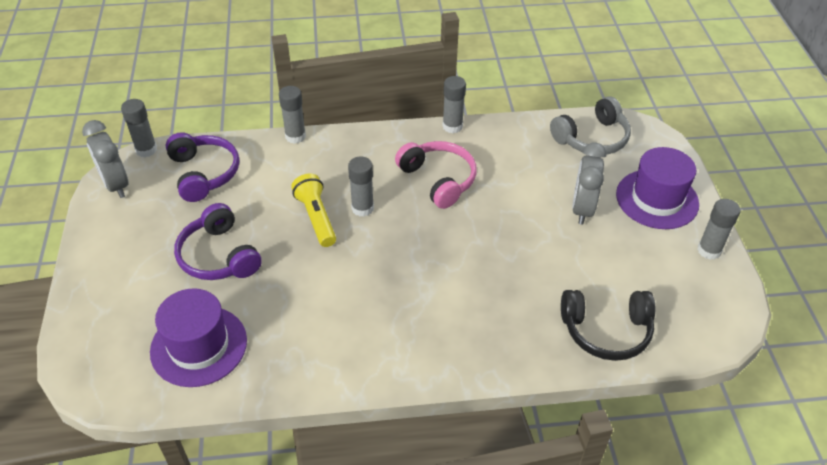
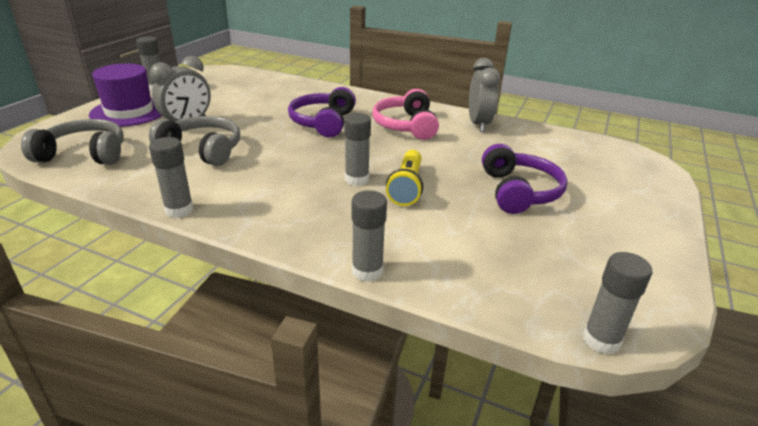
camera: 150 degrees left, 15 degrees down
(115, 185) = (647, 302): grey clock -> grey clock (478, 124)
(199, 346) = (550, 150): purple hat -> none
(204, 173) = (514, 271): purple headphones -> purple headphones (323, 122)
(438, 179) = (263, 174): pink headphones -> pink headphones (406, 126)
(518, 183) = (203, 150): none -> grey headphones
(606, 331) = (275, 85): black headphones -> none

